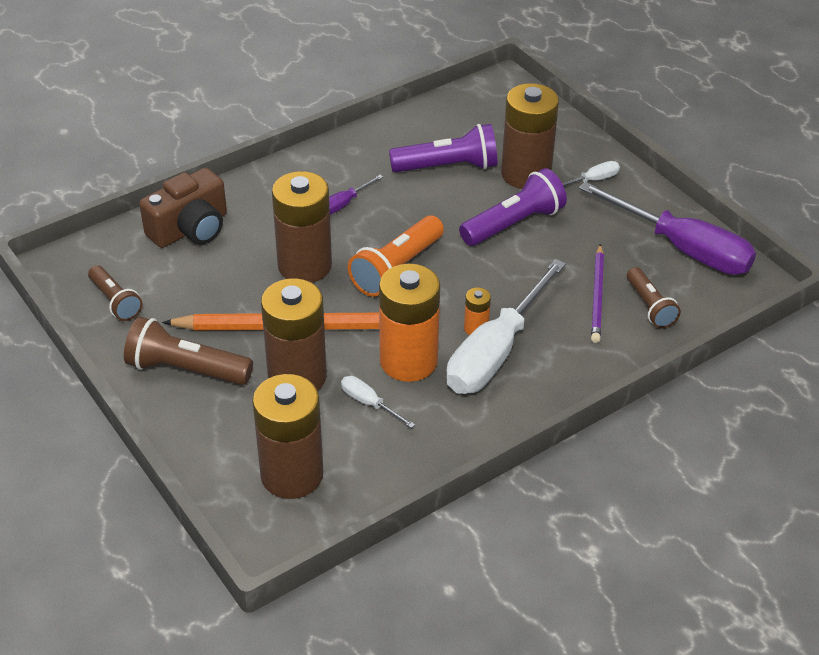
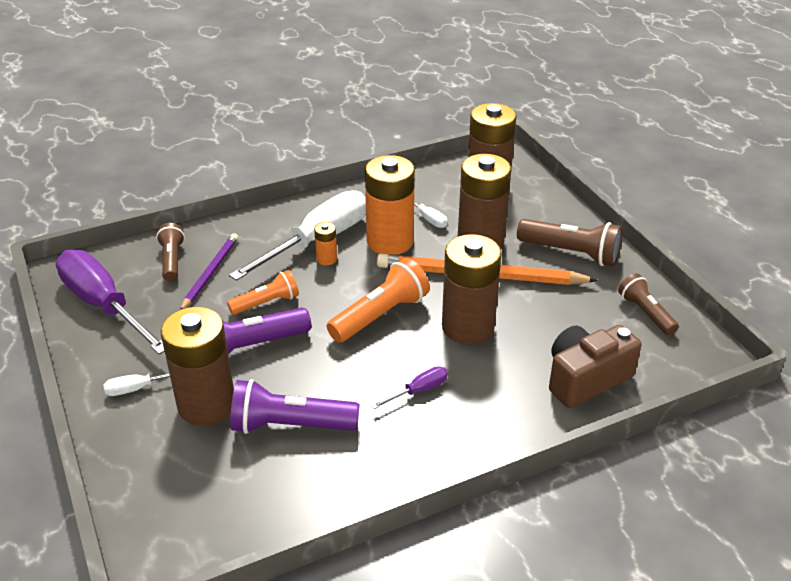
camera: 170 degrees left, 5 degrees down
(519, 269) = (266, 303): none -> orange flashlight

